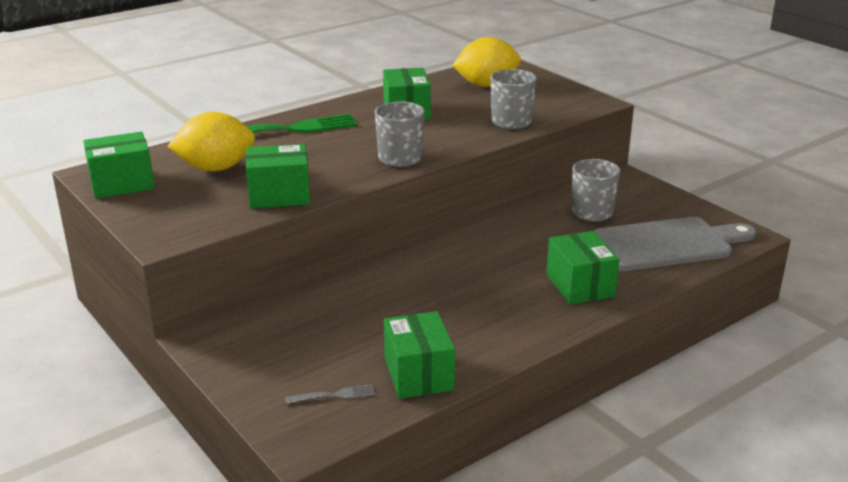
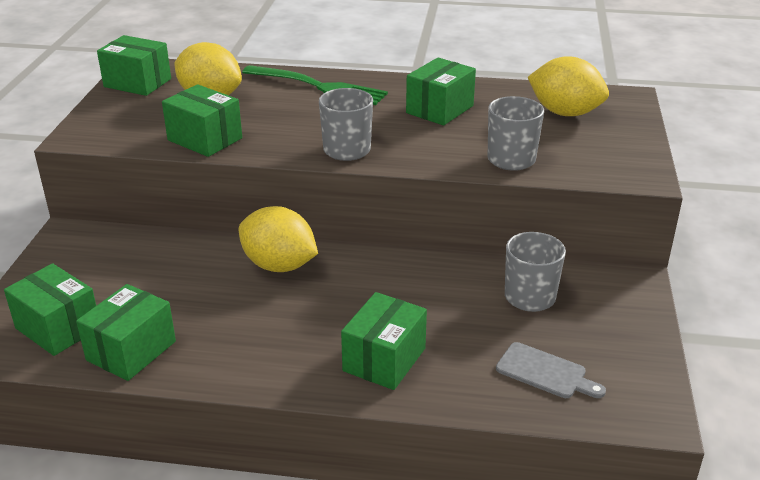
camera: 45 degrees right, 5 degrees up
(334, 395) = (58, 328): grey fork -> green box
(414, 273) = (279, 265): none -> yellow lemon
(667, 244) = (545, 372): grey cutting board -> grey cutting board, size x0.50

